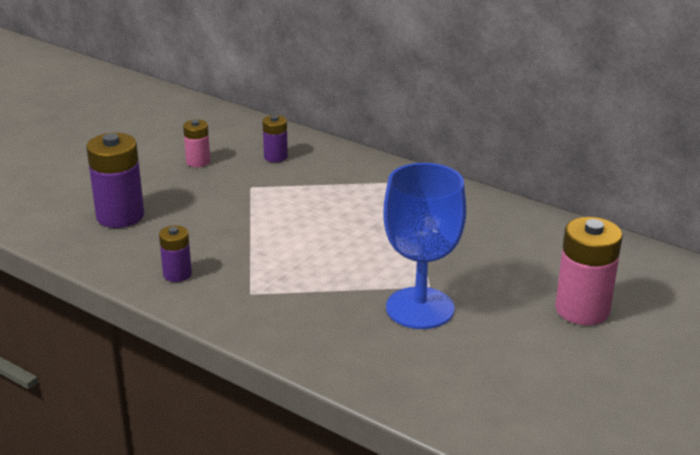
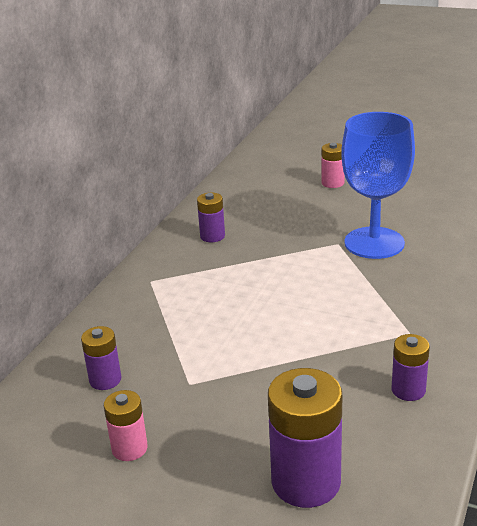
camera: 100 degrees left, 0 degrees up
(473, 217) = (212, 236): none -> purple battery
(582, 310) = (332, 183): pink battery -> pink battery, size x0.55

